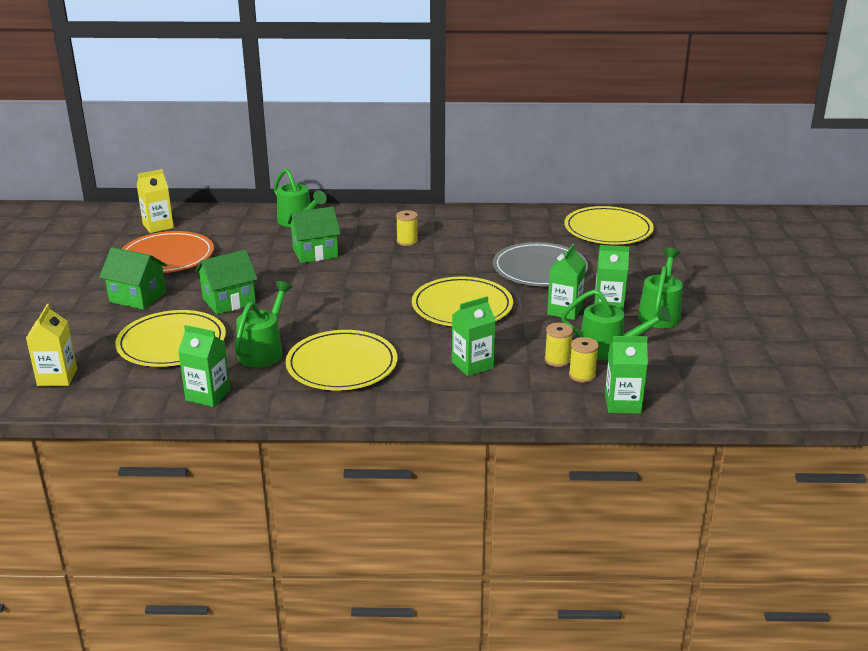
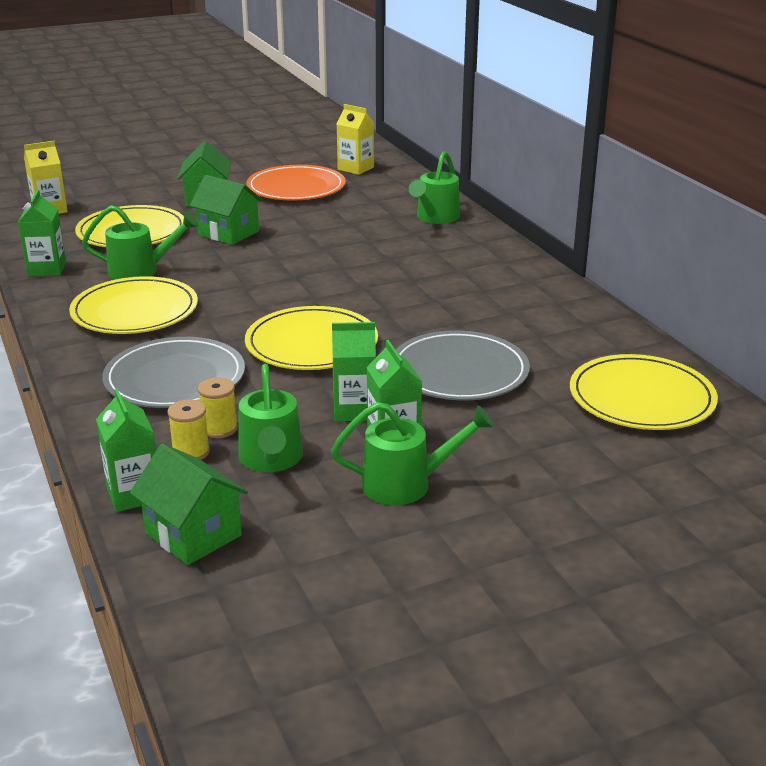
camera: 65 degrees right, 0 degrees up
(315, 253) = (369, 243): green house -> green house (193, 534)
(407, 241) = (448, 279): yellow spool -> none
(472, 365) = (175, 378): green carton -> grey plate

